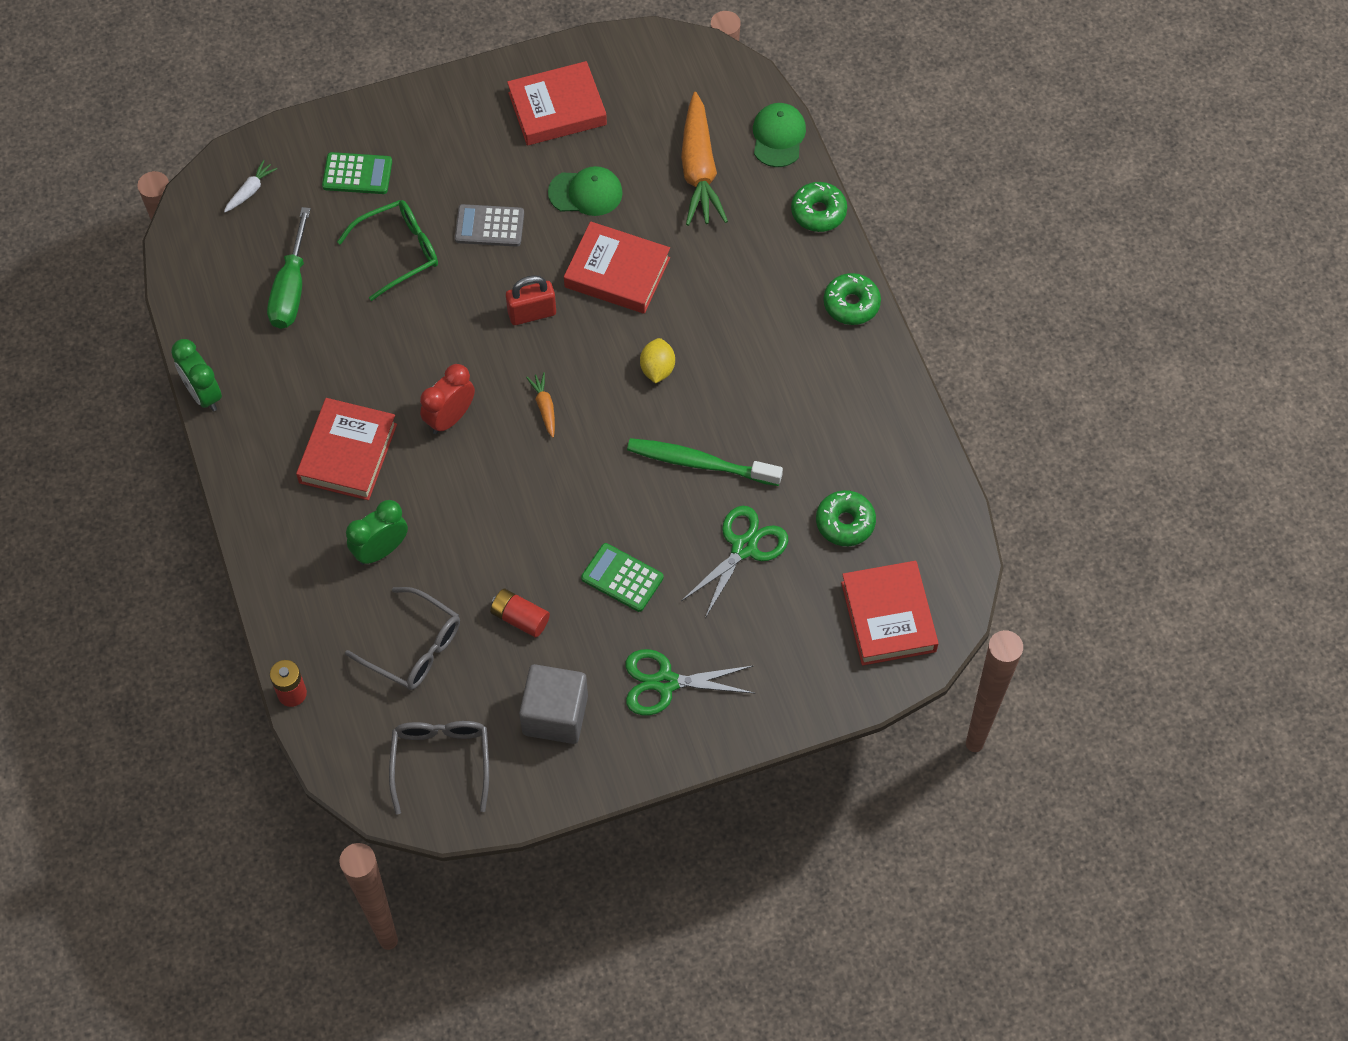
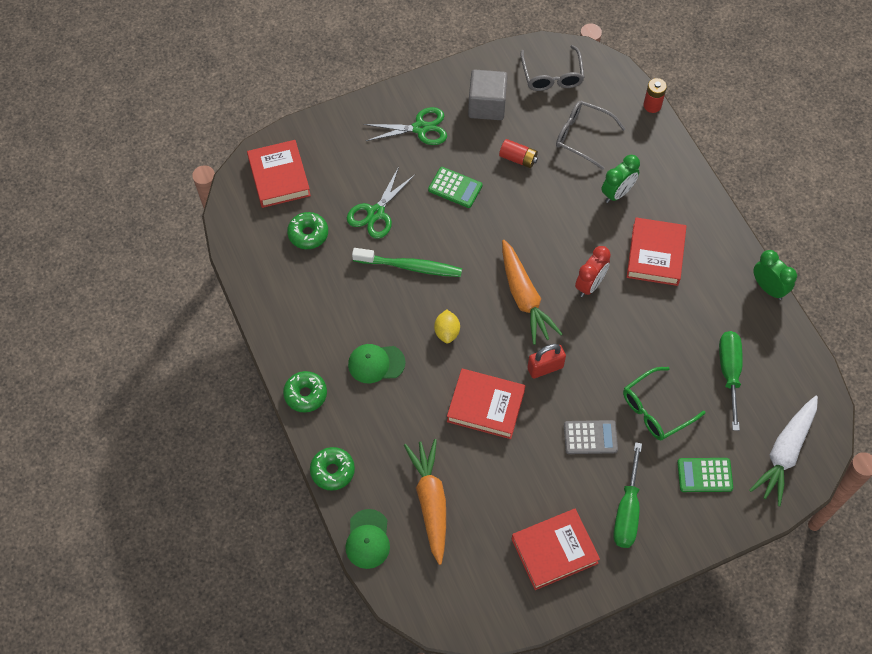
camera: 175 degrees right, 0 degrees up
(250, 190) = (785, 453): white carrot -> white carrot, size x2.25
(461, 143) = (627, 510): none -> green screwdriver
(544, 407) = (524, 297): orange carrot -> orange carrot, size x2.25
(585, 193) = (519, 473): green cap -> green cap (376, 363)

